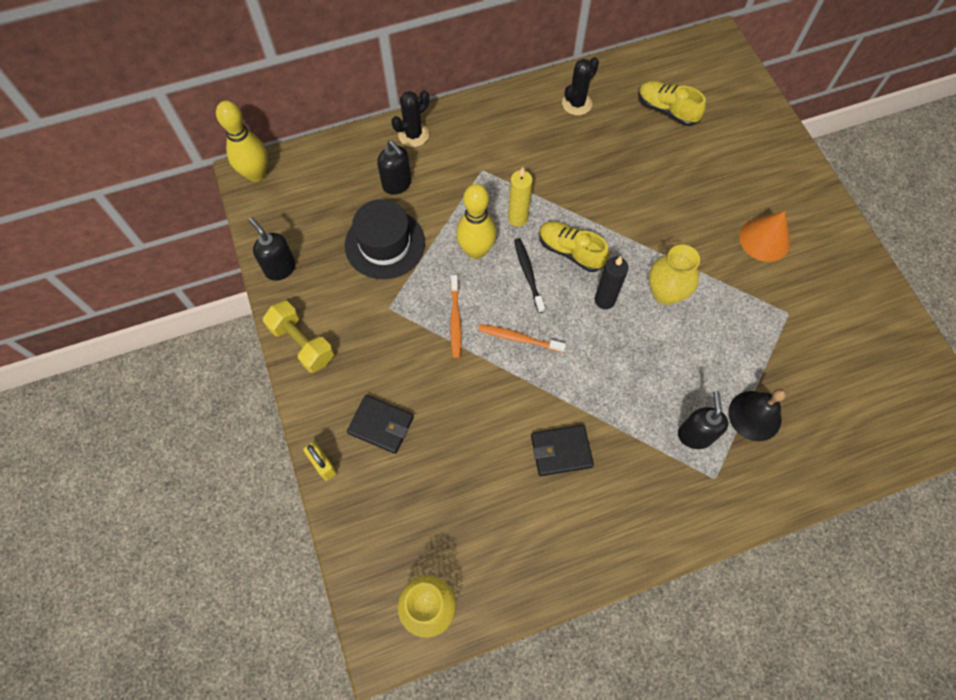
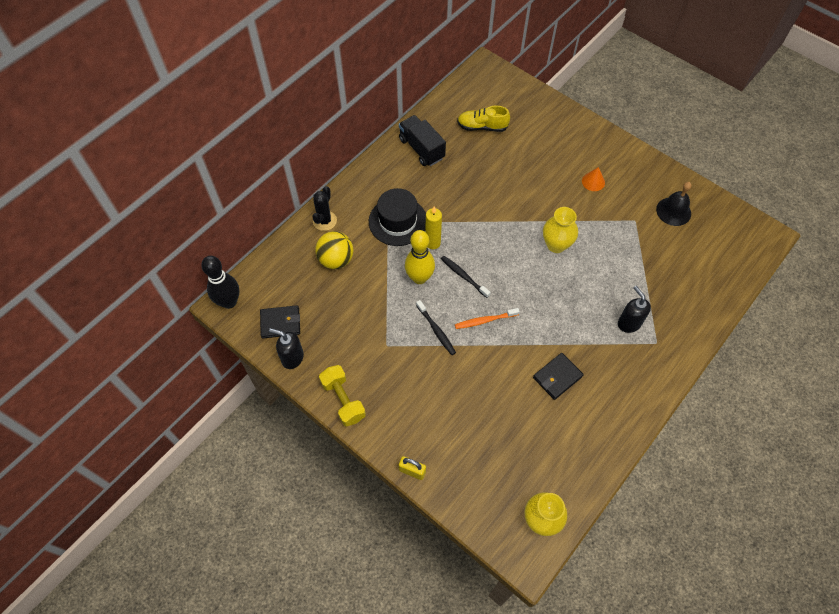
camera: 30 degrees left, 5 degrees down
(256, 174) = (229, 302): yellow bowling pin -> black bowling pin
(302, 343) = (343, 400): yellow dumbbell -> yellow dumbbell turned 45 degrees clockwise
(381, 425) = (433, 424): black wallet -> black wallet (280, 323)
(385, 244) = (355, 304): black hat -> black hat (398, 221)
(397, 184) = (336, 260): black soap dispenser -> yellow ball
(455, 320) = (436, 330): orange toothbrush -> black toothbrush
(570, 251) = (481, 248): yellow shoe -> none
(576, 104) = (421, 149): black cactus -> black truck
(604, 300) = (522, 268): black candle -> none
(754, 415) = (655, 293): black bell -> black bell (673, 211)
(764, 239) = (593, 181): orange cone -> orange cone, size x0.64

